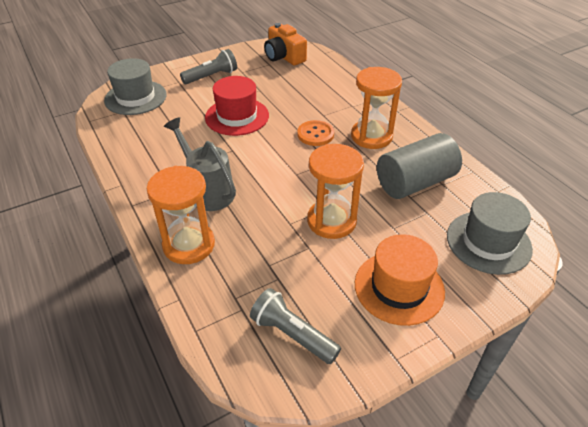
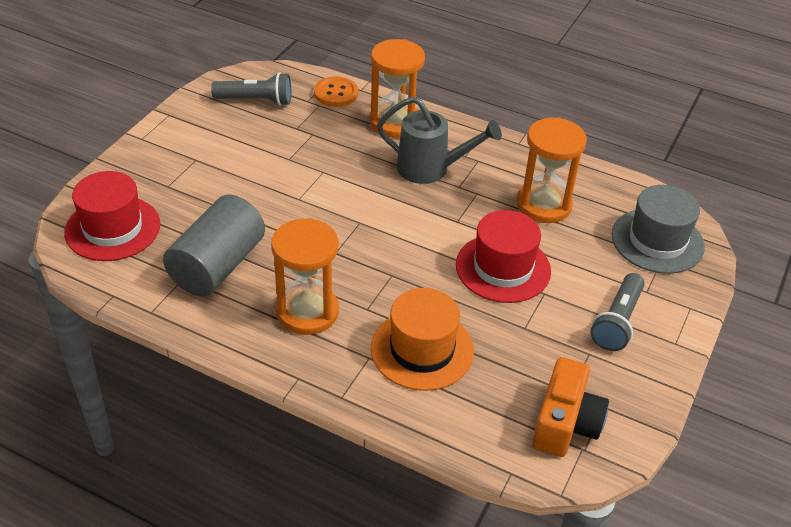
camera: 145 degrees right, 0 degrees up
(284, 57) = (565, 423): orange camera -> orange camera turned 90 degrees clockwise
(315, 134) = (381, 283): orange button -> orange button (336, 93)
(331, 221) = (284, 188): orange hourglass -> orange hourglass (544, 205)
(399, 287) = (188, 158): orange hat -> orange hat (422, 349)
(488, 242) = (112, 228): grey hat -> red hat

